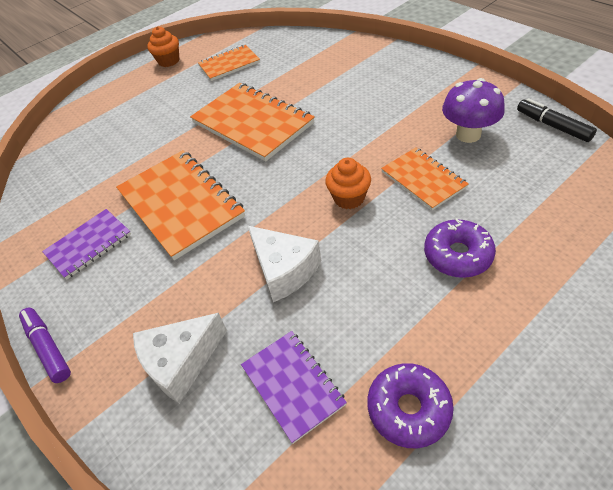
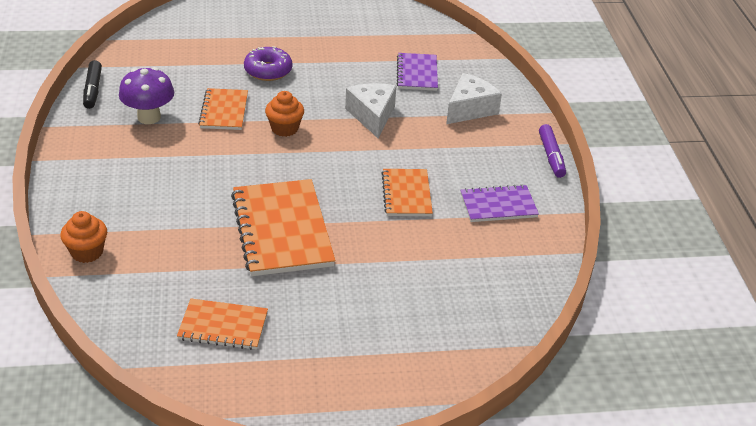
camera: 155 degrees left, 10 degrees down
(169, 61) = (282, 390): orange cupcake -> orange cupcake (87, 252)
(180, 204) = (406, 194): orange notebook -> orange notebook, size x0.57
(181, 362) = (469, 109): white cheese -> white cheese turned 45 degrees counterclockwise
(408, 409) = (372, 43): purple donut -> none

